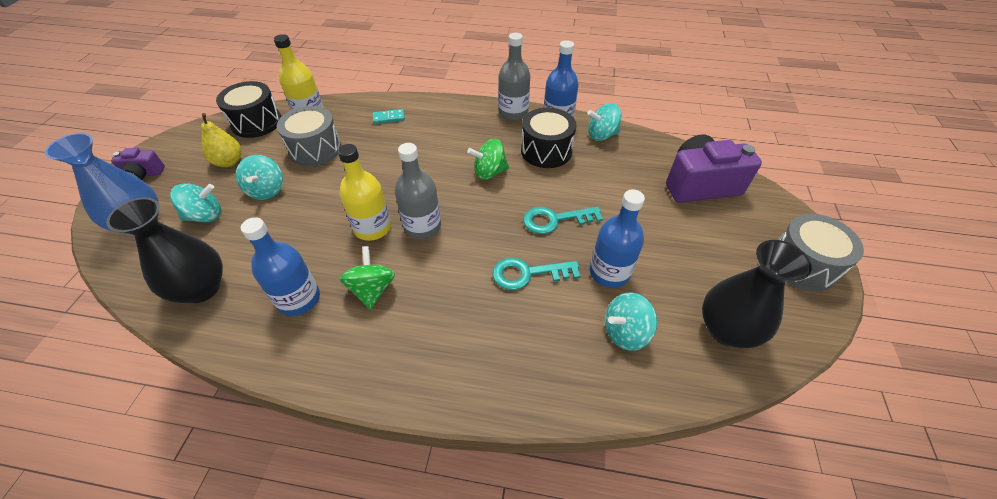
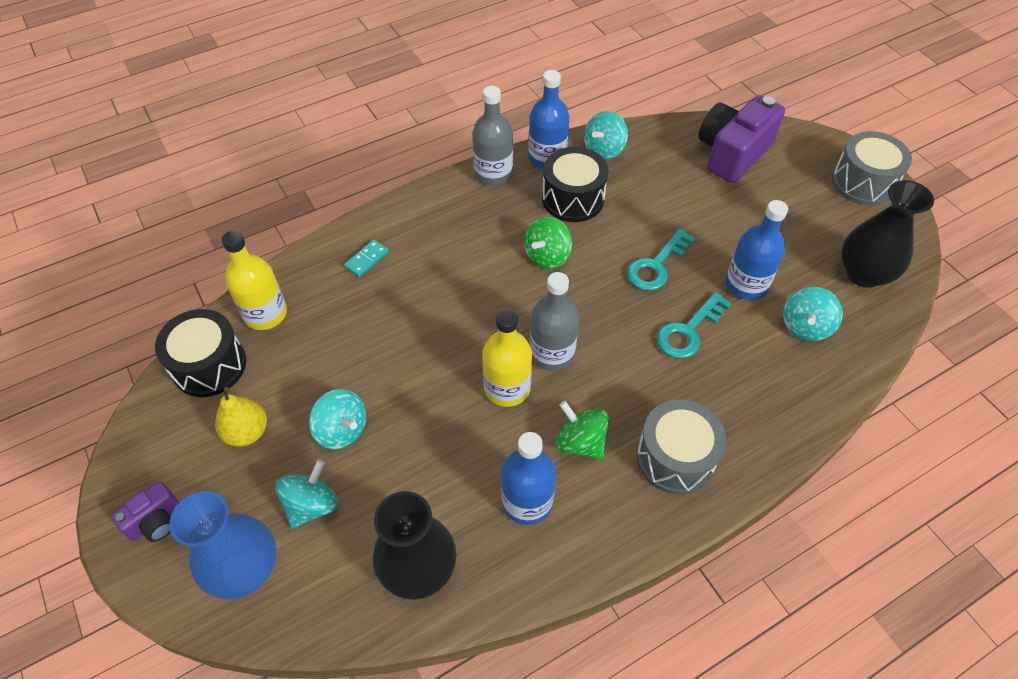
camera: 40 degrees left, 5 degrees up
(315, 149) = (331, 349): grey drum -> grey drum (675, 458)

